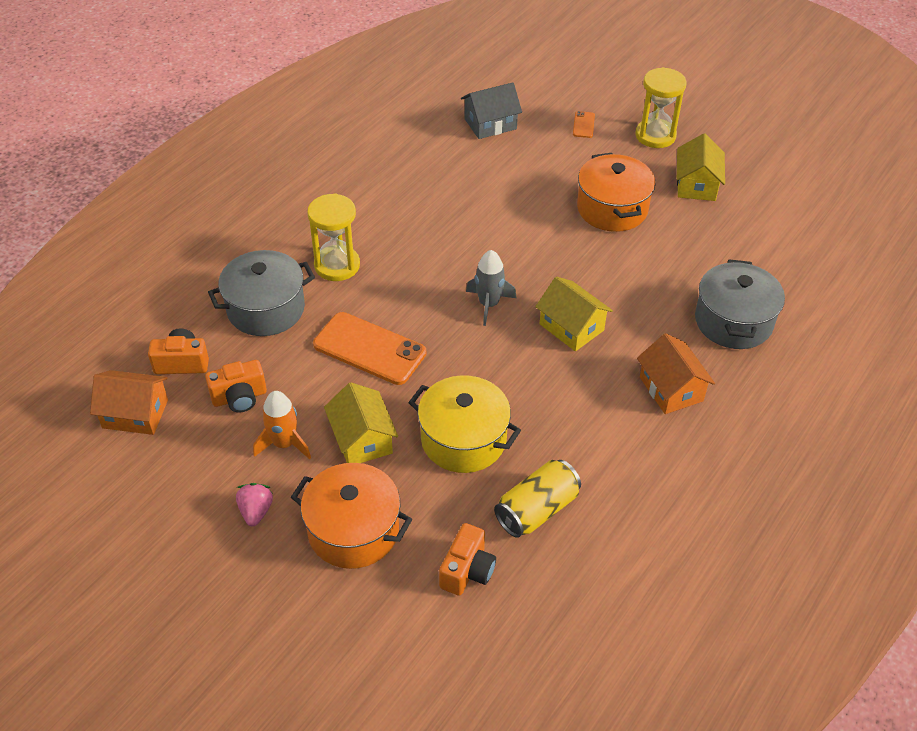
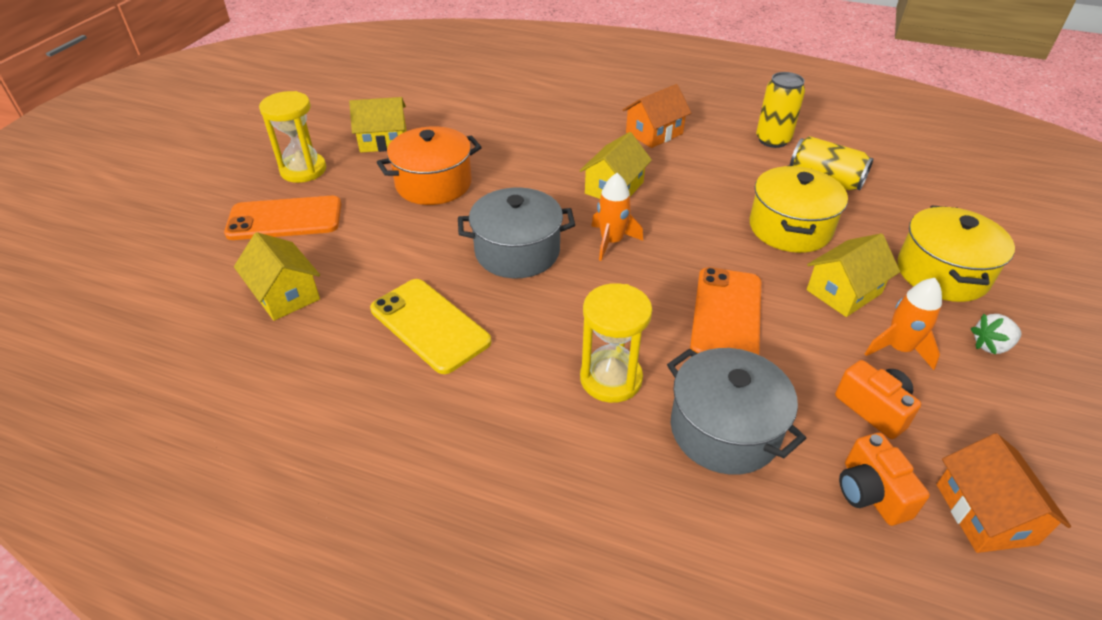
camera: 105 degrees left, 5 degrees down
(256, 511) = (991, 346): pink strawberry -> white strawberry
(353, 530) = (942, 273): orange pot -> yellow pot
(429, 187) = (429, 325): none -> yellow phone
(467, 571) = (912, 204): orange camera -> none
(489, 304) = (611, 241): grey rocket -> orange rocket
(490, 124) = (285, 294): grey house -> yellow house
(583, 125) = (285, 219): orange phone -> orange phone, size x2.27
(632, 496) = (772, 140): none -> yellow can
(733, 321) = (561, 112): grey pot -> grey pot (517, 252)

